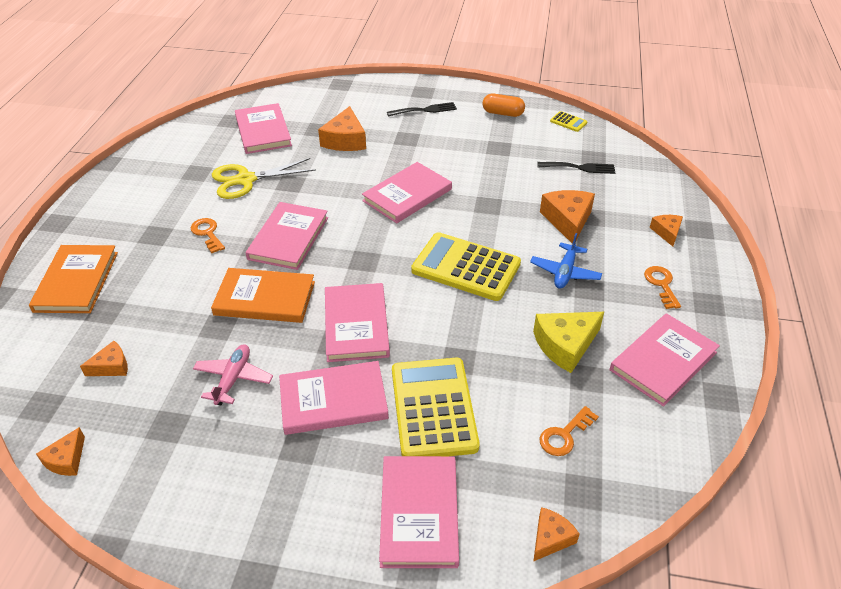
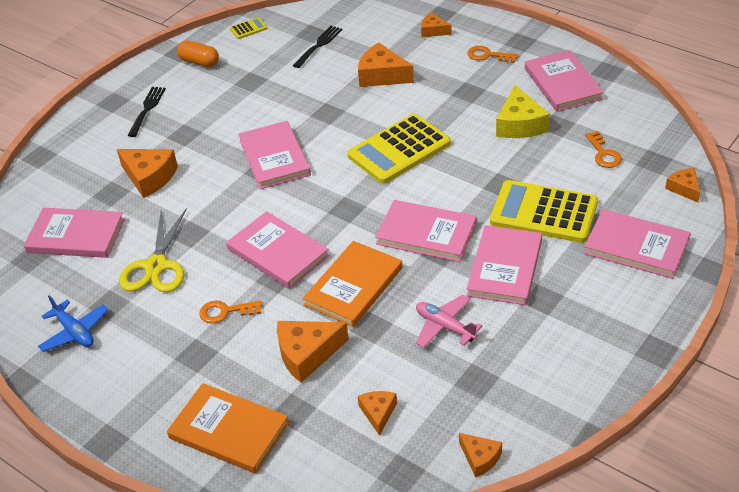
camera: 60 degrees left, 0 degrees up
(172, 297) = (307, 354): none -> orange cheese
(503, 113) = (199, 62): orange capsule -> orange capsule turned 75 degrees clockwise
(565, 272) = (442, 98): blue plane -> blue plane (74, 332)

